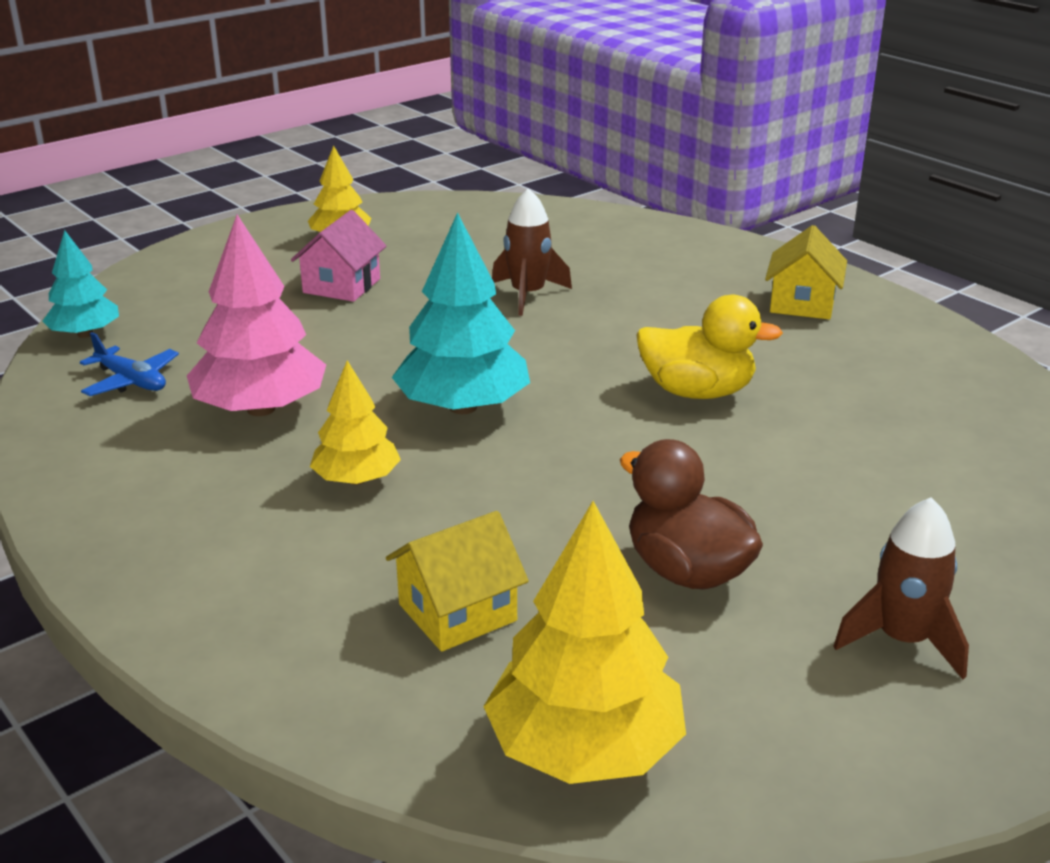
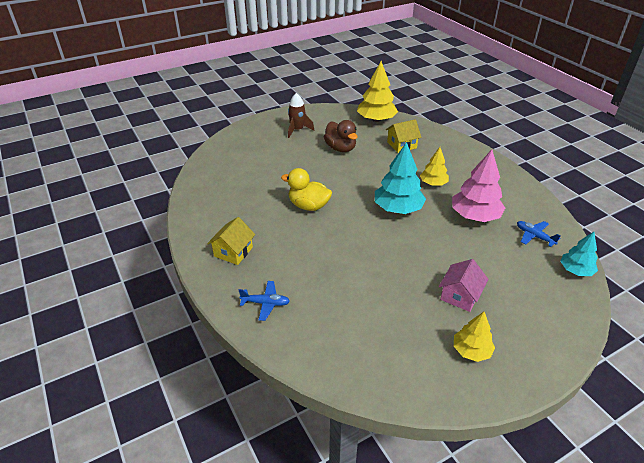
camera: 170 degrees left, 10 degrees up
(528, 295) = (362, 275): brown rocket -> none
(686, 253) = (265, 303): none -> blue plane

